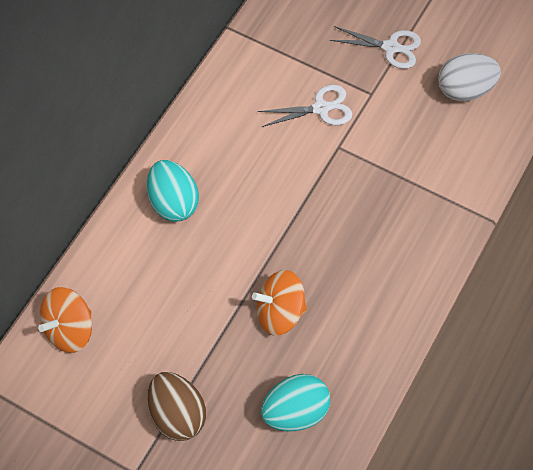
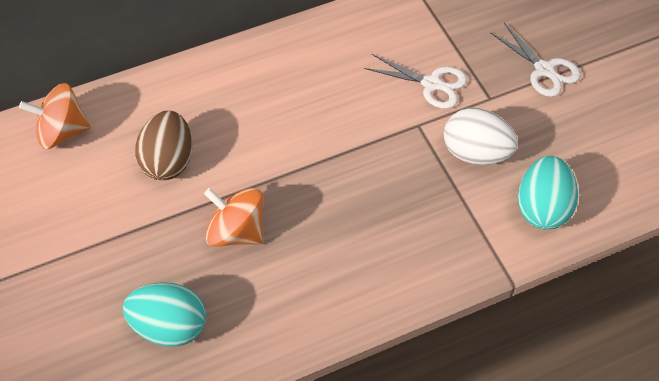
camera: 40 degrees right, 5 degrees down
(173, 202) = (235, 85): turquoise egg -> turquoise egg (542, 207)
(177, 414) = (76, 256): brown egg -> brown egg (170, 161)
(464, 90) = (587, 146): white egg -> white egg (476, 153)

